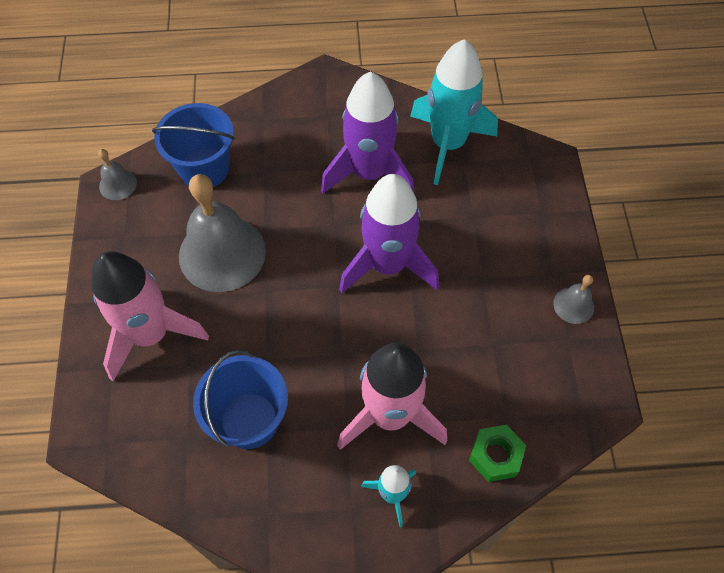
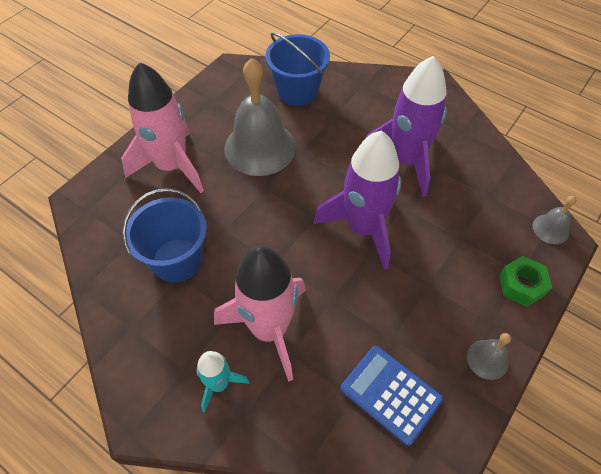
camera: 40 degrees right, 5 degrees down
(118, 184) = (237, 70): grey bell -> grey bell (550, 229)
(447, 144) = (485, 177): turquoise rocket -> none
(495, 456) = (318, 421): green nut -> green nut (521, 285)
(529, 390) = (390, 394): none -> blue calculator

